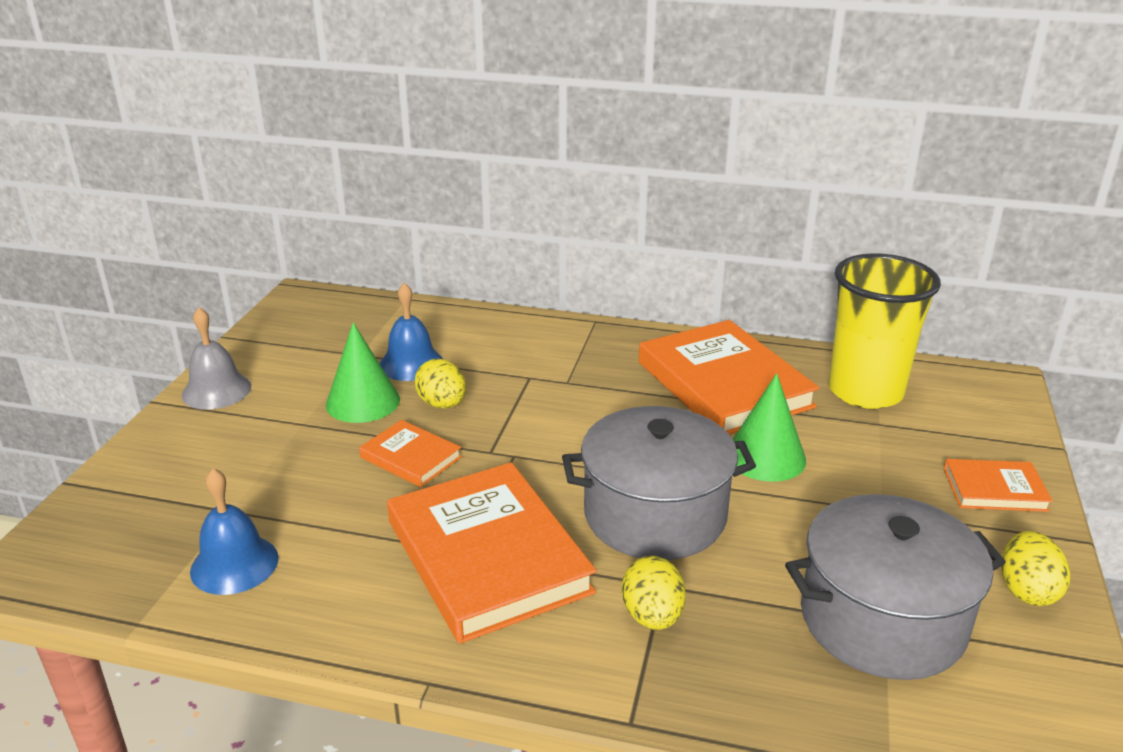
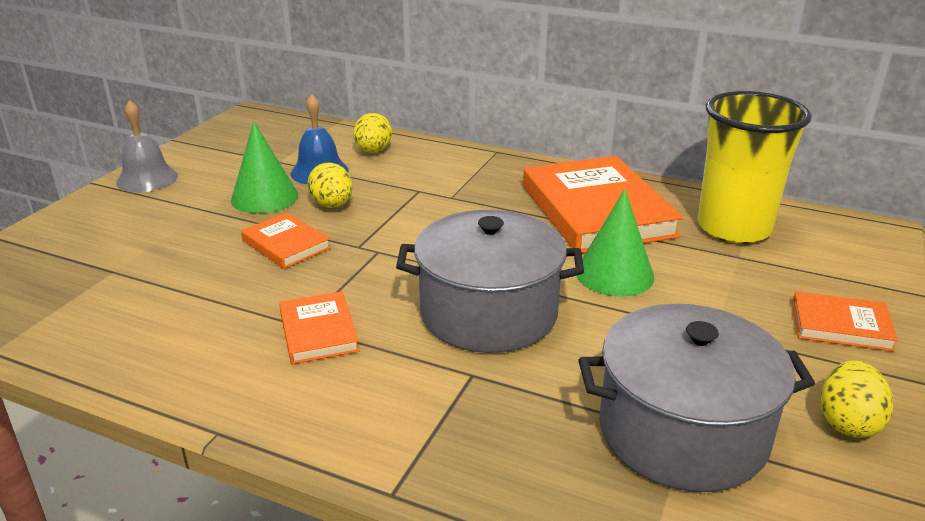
camera: 10 degrees right, 0 degrees up
(234, 564) = (95, 314): blue bell -> none
(488, 556) = (318, 331): orange book -> orange book, size x0.49
(652, 616) = (451, 400): yellow egg -> yellow egg (373, 151)

